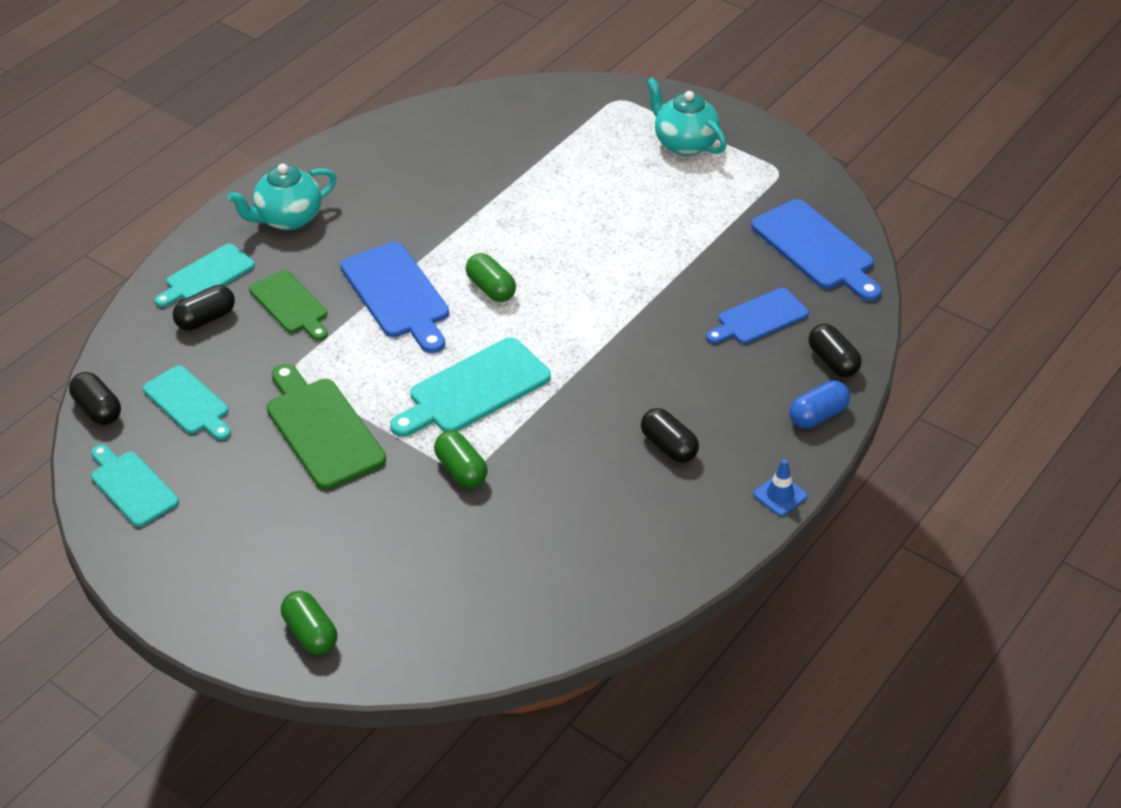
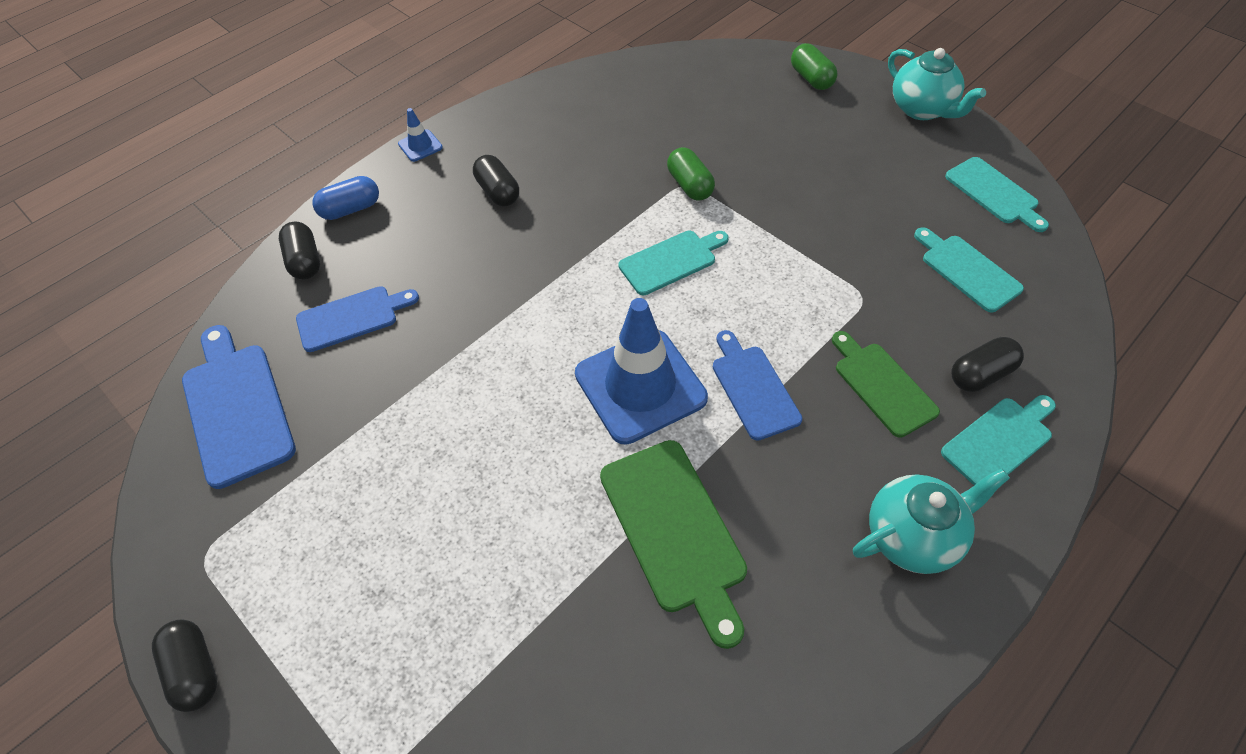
camera: 170 degrees left, 10 degrees up
(98, 409) = (1062, 271): black capsule -> black capsule (195, 670)
(321, 429) = (823, 232): green cutting board -> green cutting board (675, 531)
(397, 294) = (753, 388): blue cutting board -> blue cutting board, size x0.66
(474, 389) = (671, 261): turquoise cutting board -> turquoise cutting board, size x0.66
(491, 288) = (640, 386): green capsule -> blue traffic cone
(684, 143) = (309, 636): turquoise teapot -> turquoise teapot (922, 109)

